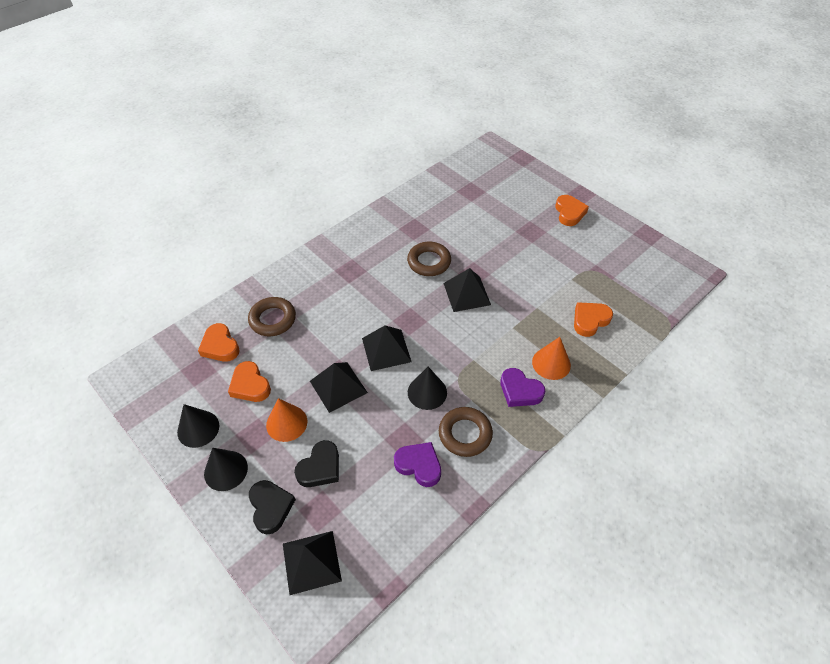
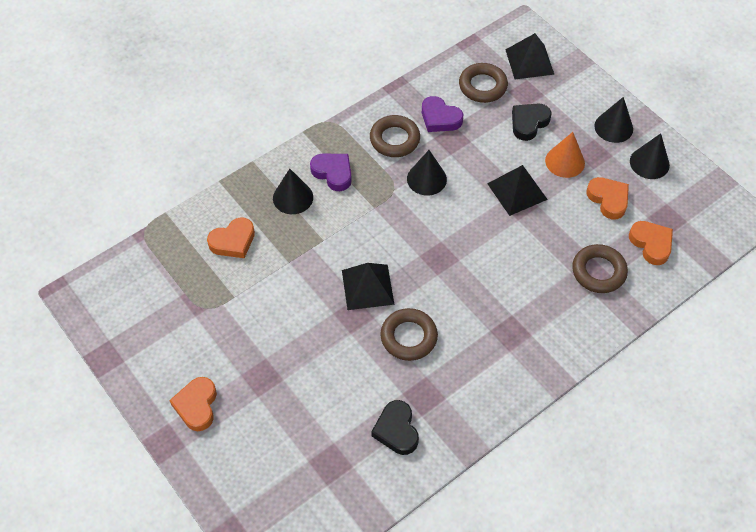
camera: 175 degrees left, 5 degrees up
(271, 507) = (568, 98): black heart -> black heart (396, 430)
(371, 516) = (482, 86): none -> brown ring
(386, 350) = (467, 225): black pyramid -> none
(551, 363) = (293, 197): orange cone -> black cone

